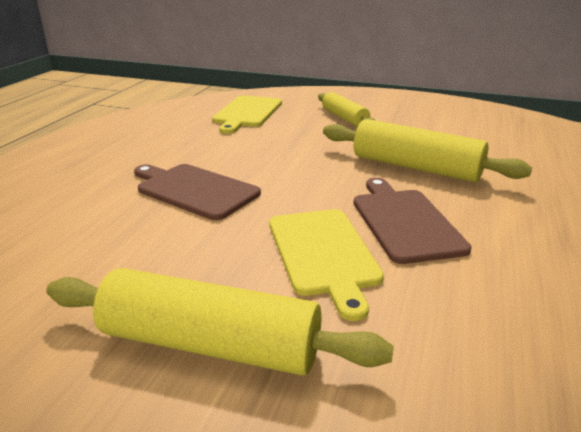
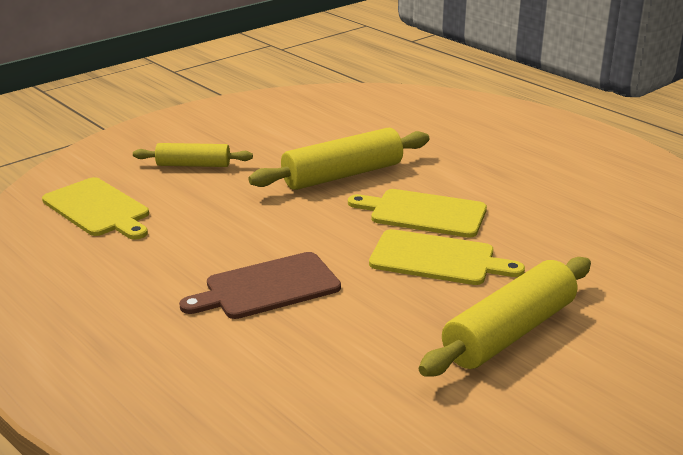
camera: 60 degrees left, 0 degrees up
(404, 222) = (423, 213): brown cutting board -> yellow cutting board

